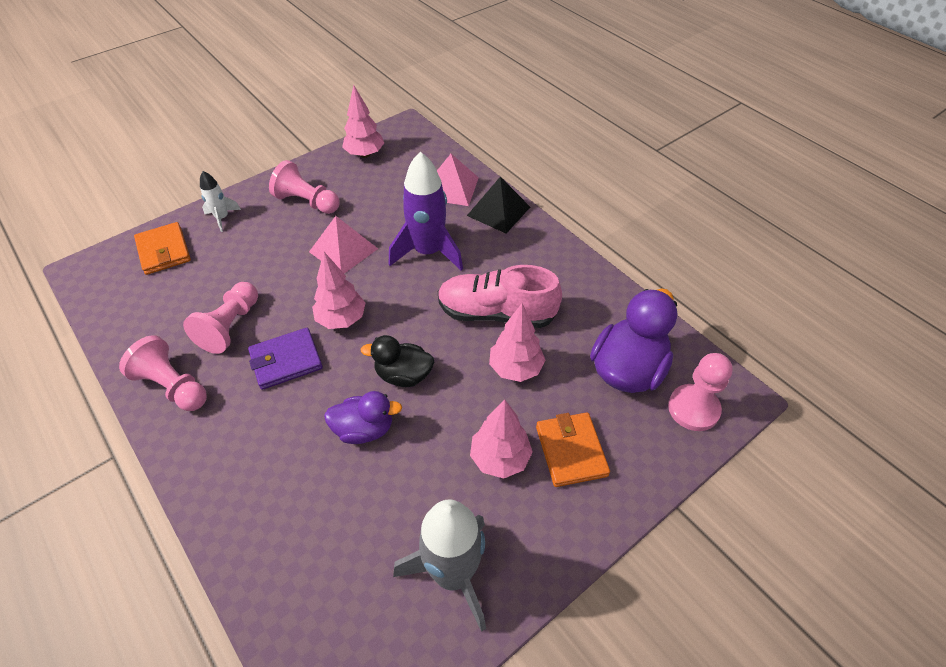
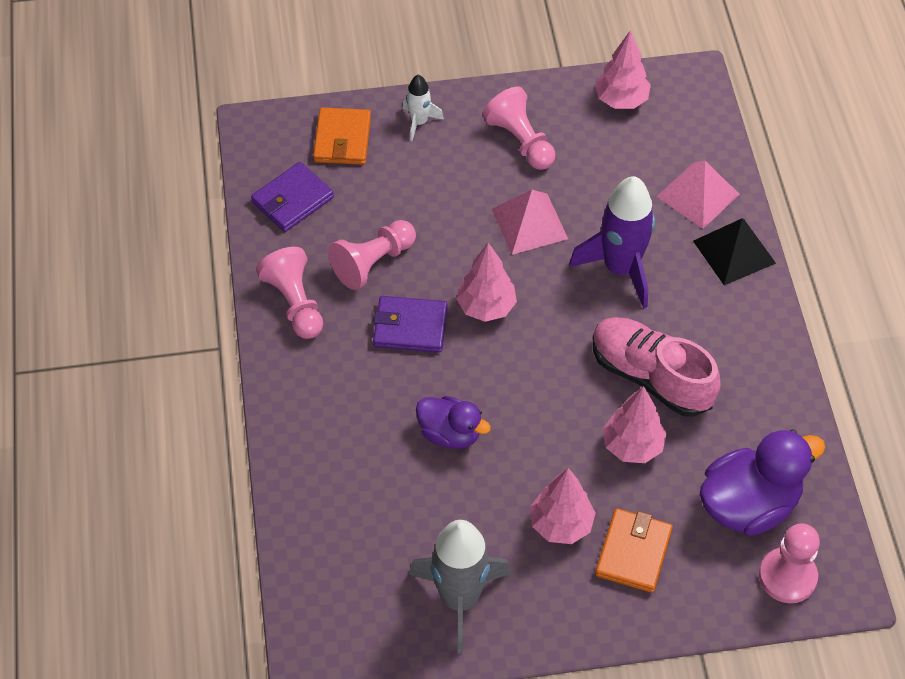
camera: 30 degrees right, 5 degrees up
(138, 308) = (292, 200): none -> purple wallet
(403, 375) = (516, 398): black duck -> none

